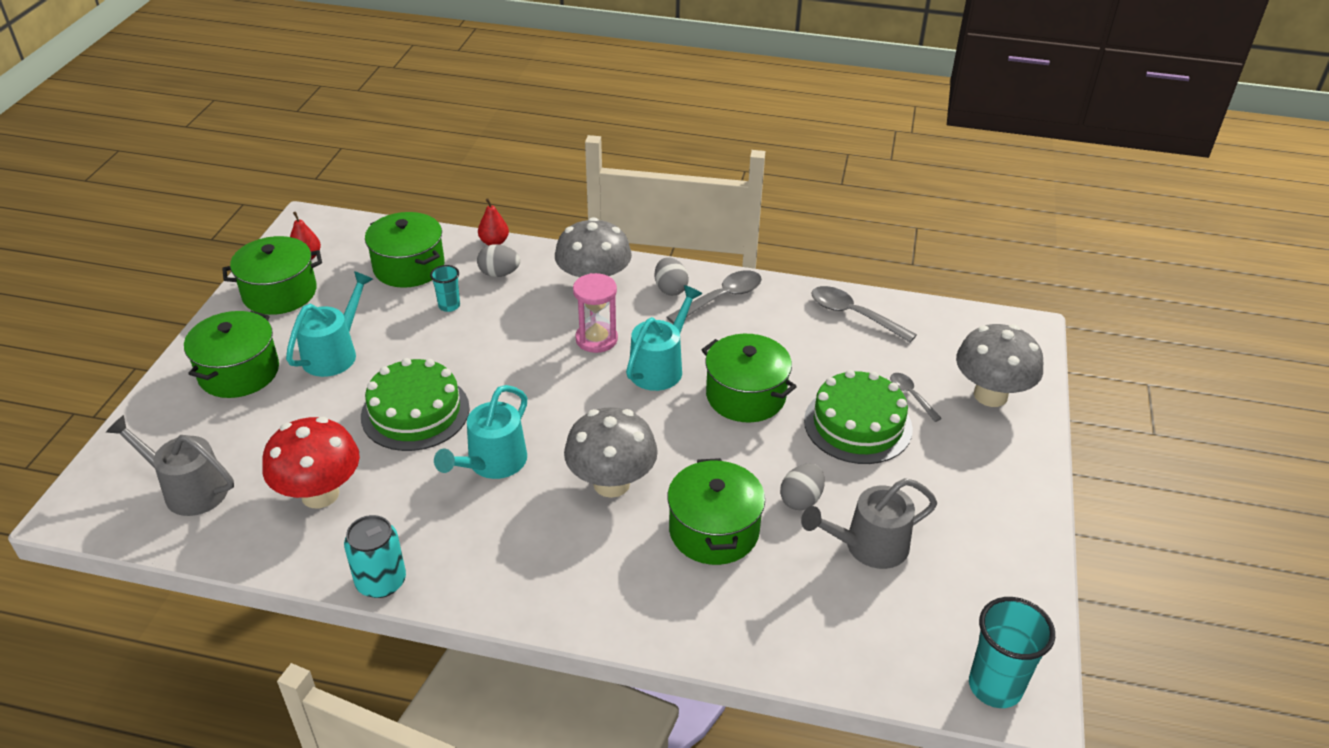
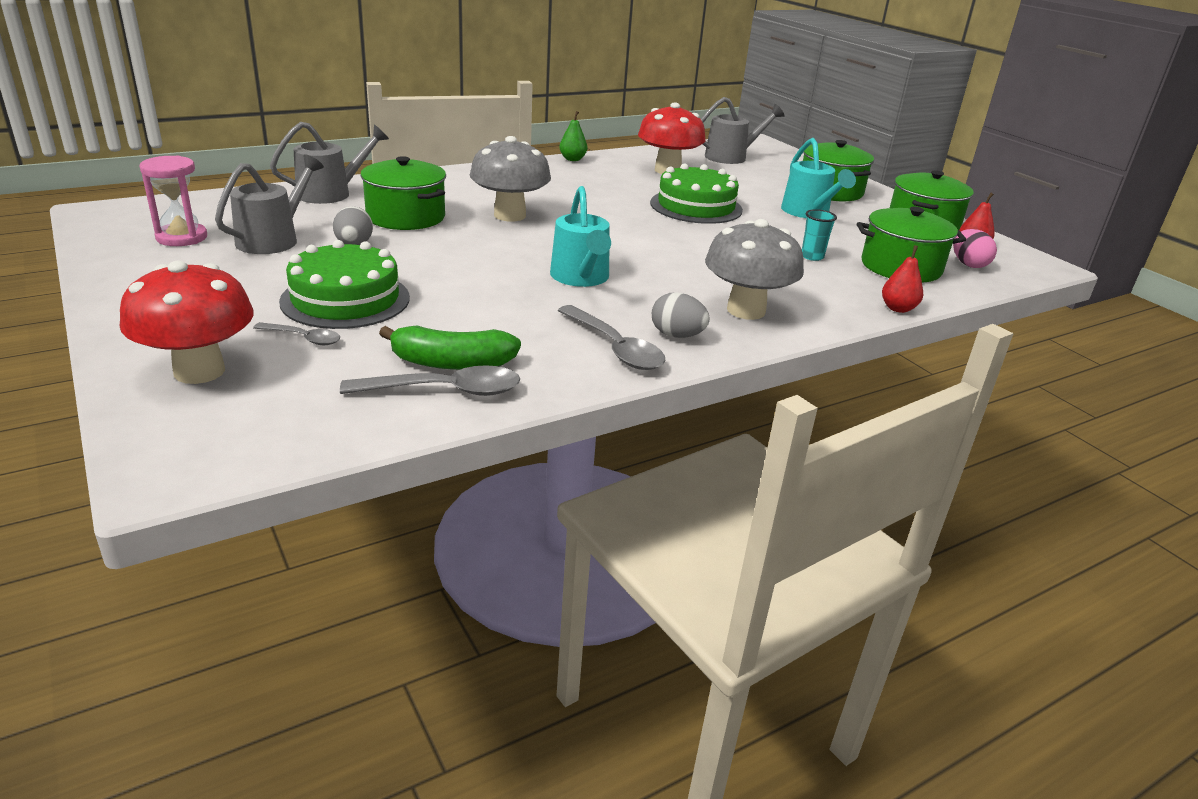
camera: 135 degrees right, 10 degrees down
(355, 246) = (968, 264): none -> pink egg
(381, 581) = (572, 159): turquoise can -> green pear
(492, 463) = (602, 202): turquoise watering can -> none
(499, 274) = (834, 288): grey egg -> none
(596, 339) = (665, 276): pink hourglass -> pink hourglass (182, 237)
(721, 298) = (615, 348): grey spoon -> grey spoon turned 45 degrees counterclockwise
(745, 396) = (478, 284): green pot -> none
(752, 627) = (331, 193): none -> grey watering can
(832, 332) = (451, 363): none -> green banana
(990, 395) = (199, 371): grey mushroom -> red mushroom
(995, 686) = (129, 212): turquoise cup -> none

